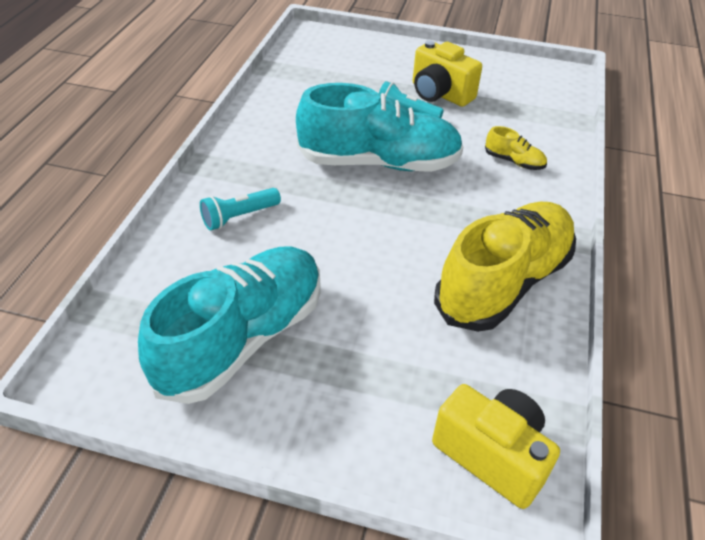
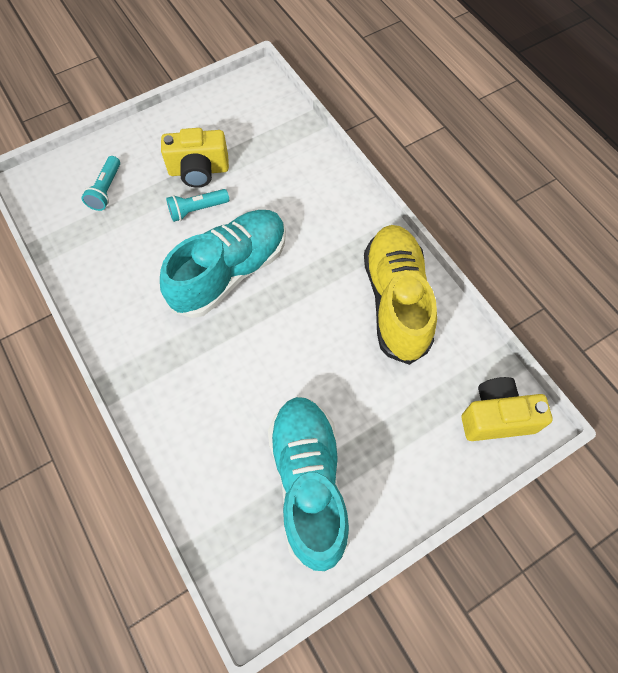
camera: 45 degrees left, 20 degrees up
(239, 217) = (197, 402): turquoise flashlight -> turquoise flashlight (106, 190)
(514, 161) = (308, 196): yellow shoe -> none

